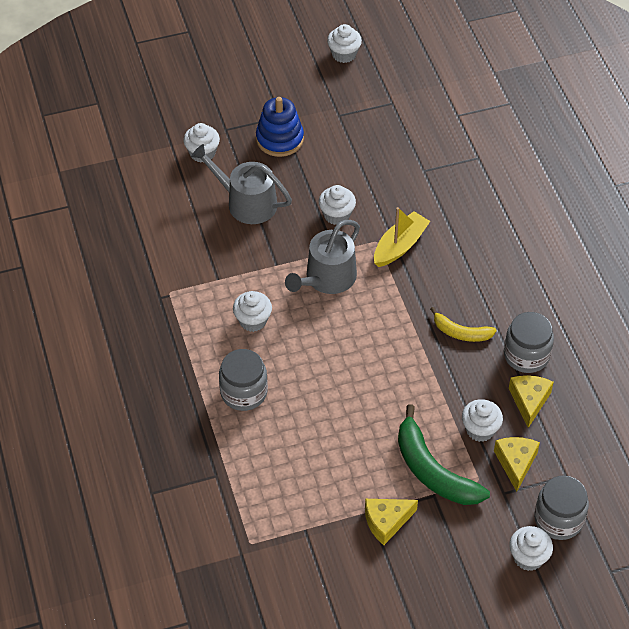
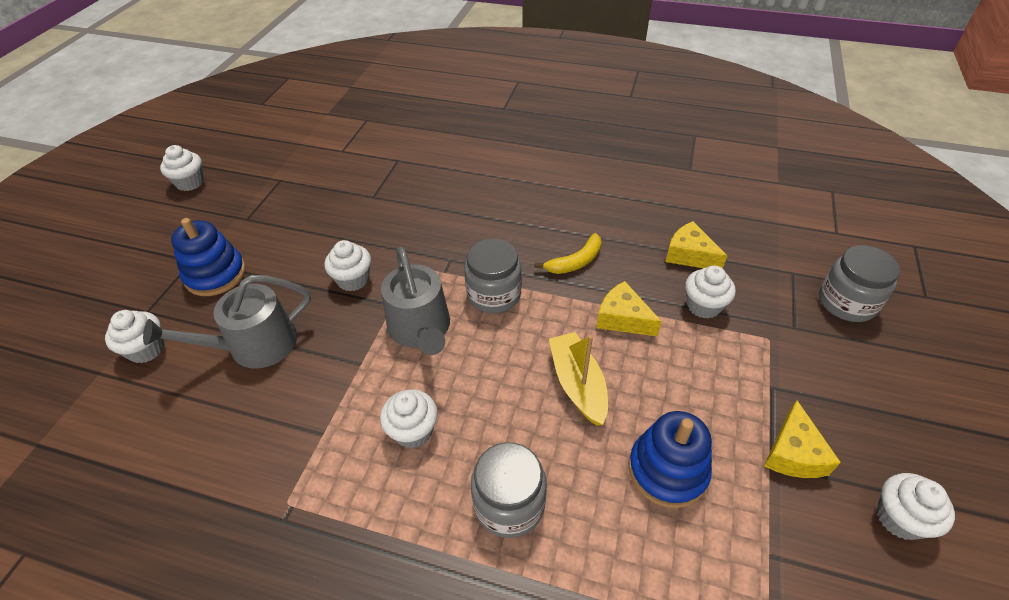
camera: 55 degrees left, 5 degrees down
(323, 460) = (667, 470): none -> blue stacking toy
(400, 246) = (437, 253): yellow boat -> yellow boat (577, 384)
(433, 470) = (737, 370): green banana -> none
(515, 463) = (760, 300): yellow cheese -> yellow cheese (622, 318)
(526, 355) = (635, 232): grey jar -> grey jar (494, 294)
(528, 557) = (889, 349): white cupcake -> white cupcake (899, 518)

